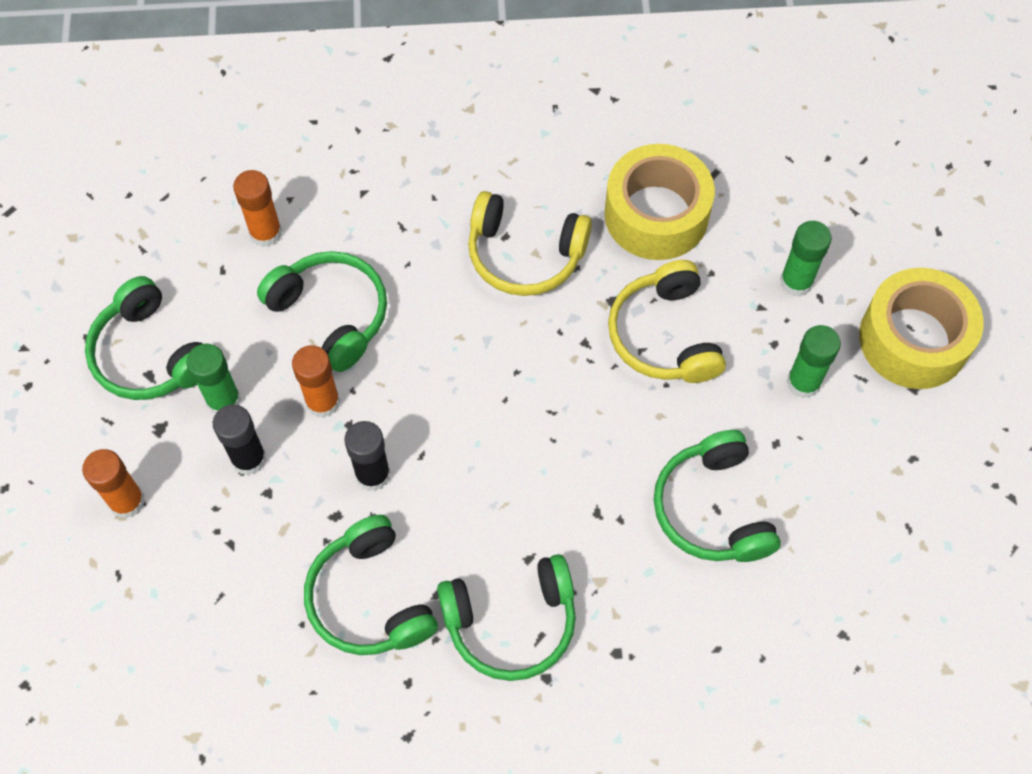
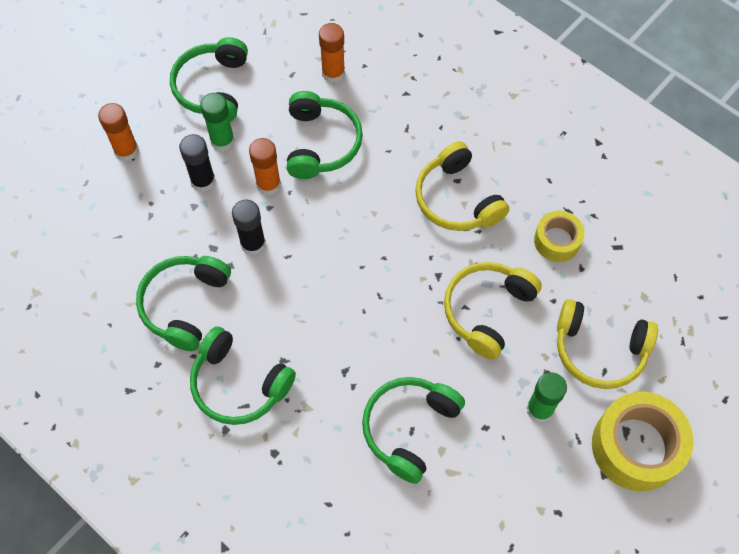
camera: 45 degrees right, 0 degrees up
(656, 214) = (557, 241): yellow tape -> yellow tape, size x0.57
(796, 282) = (599, 350): green glue stick -> yellow headphones

